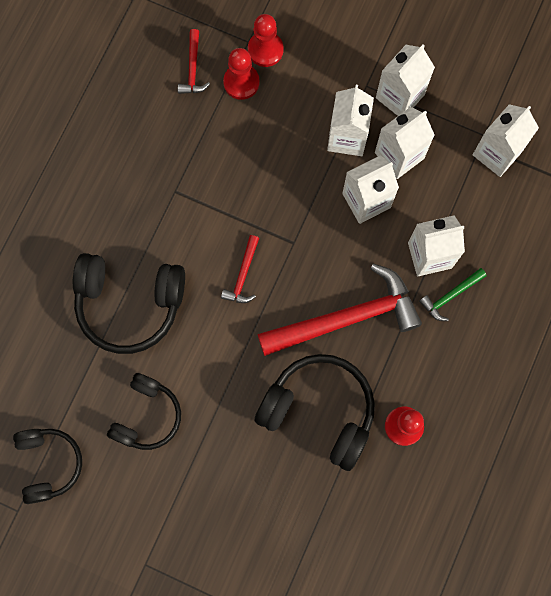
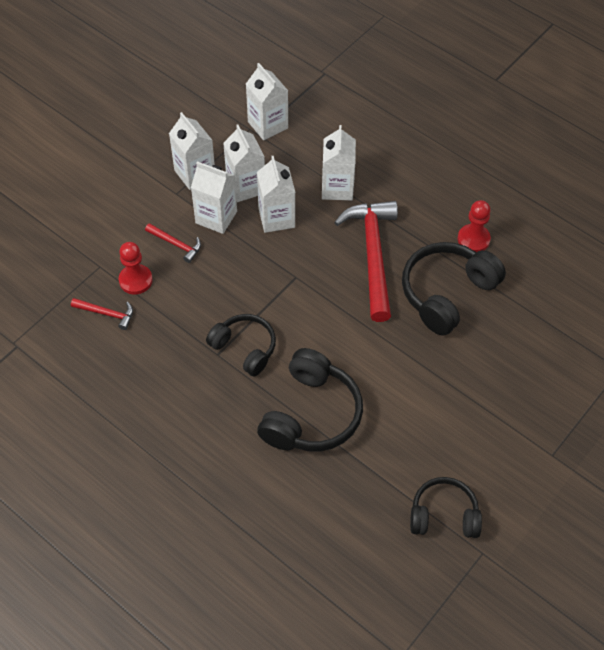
camera: 75 degrees left, 20 degrees down
(147, 416) = (419, 423): black headphones -> black headphones (244, 348)
(243, 275) = (312, 320): red hammer -> red hammer (176, 244)
(265, 50) = (113, 256): red pawn -> none
(450, 296) = (375, 183): green hammer -> none

